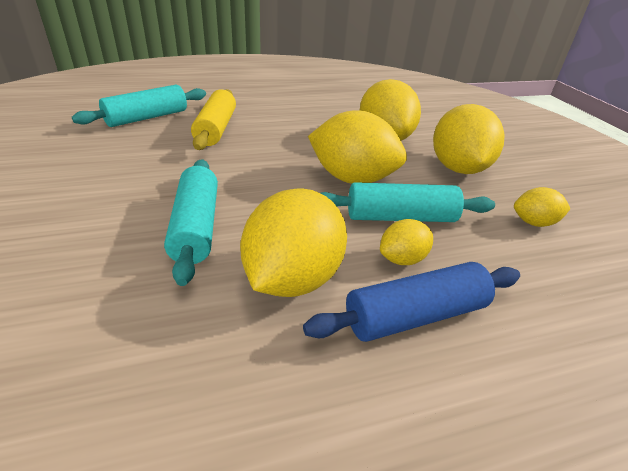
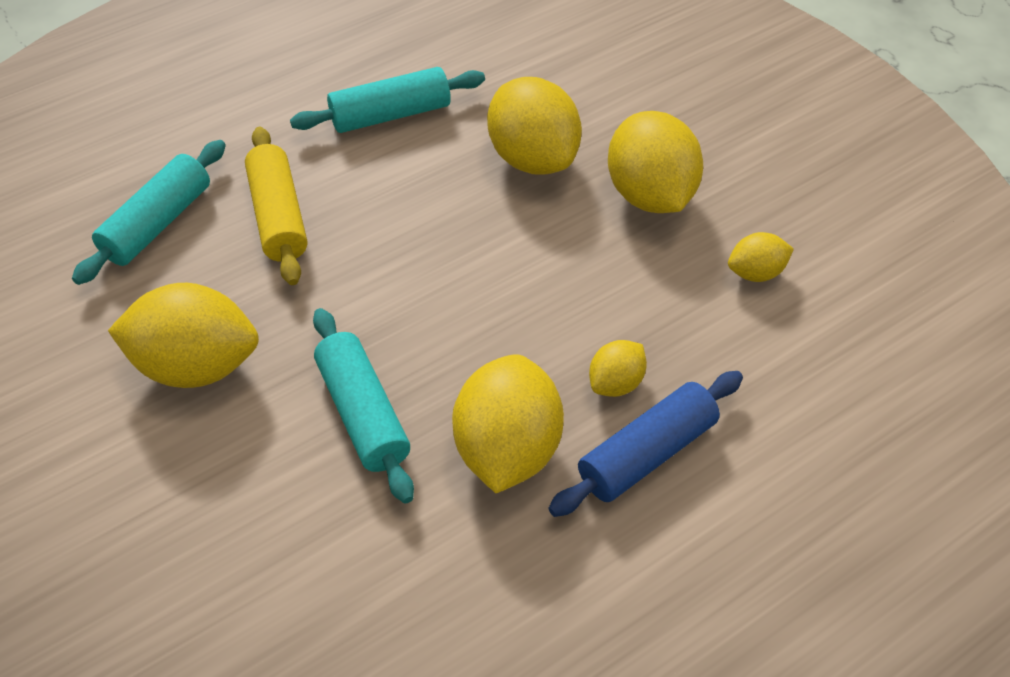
camera: 15 degrees left, 15 degrees up
(352, 179) = (516, 263): yellow lemon -> yellow lemon (196, 365)
(400, 217) = (597, 316): turquoise rolling pin -> turquoise rolling pin (391, 115)

